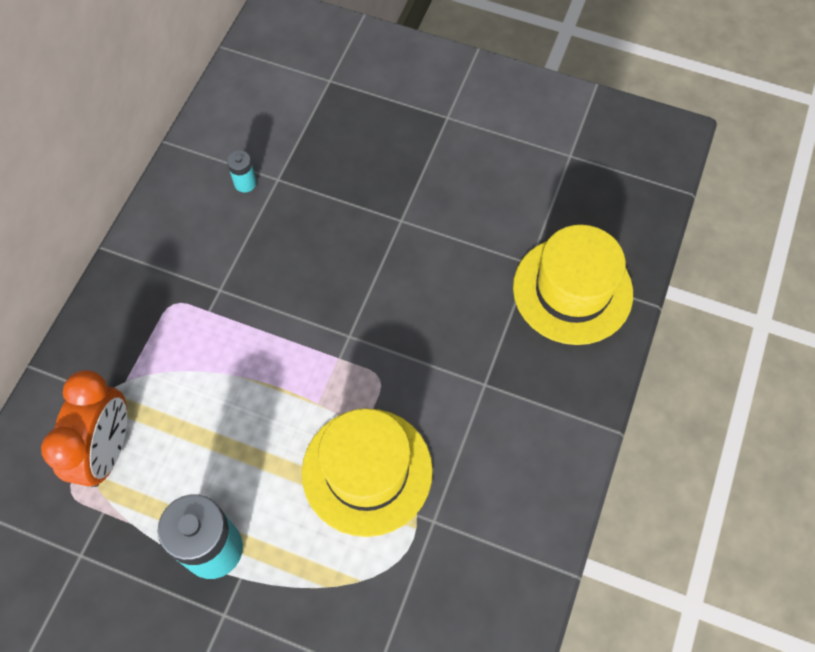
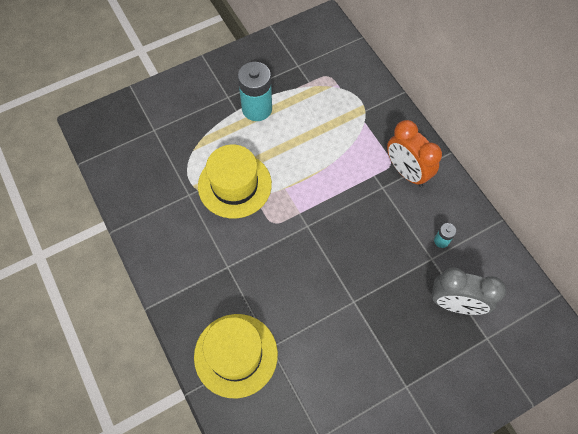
camera: 130 degrees right, 0 degrees up
(107, 450) = (335, 98): orange clock -> orange clock (406, 172)
(315, 127) = (455, 304): none -> grey clock

